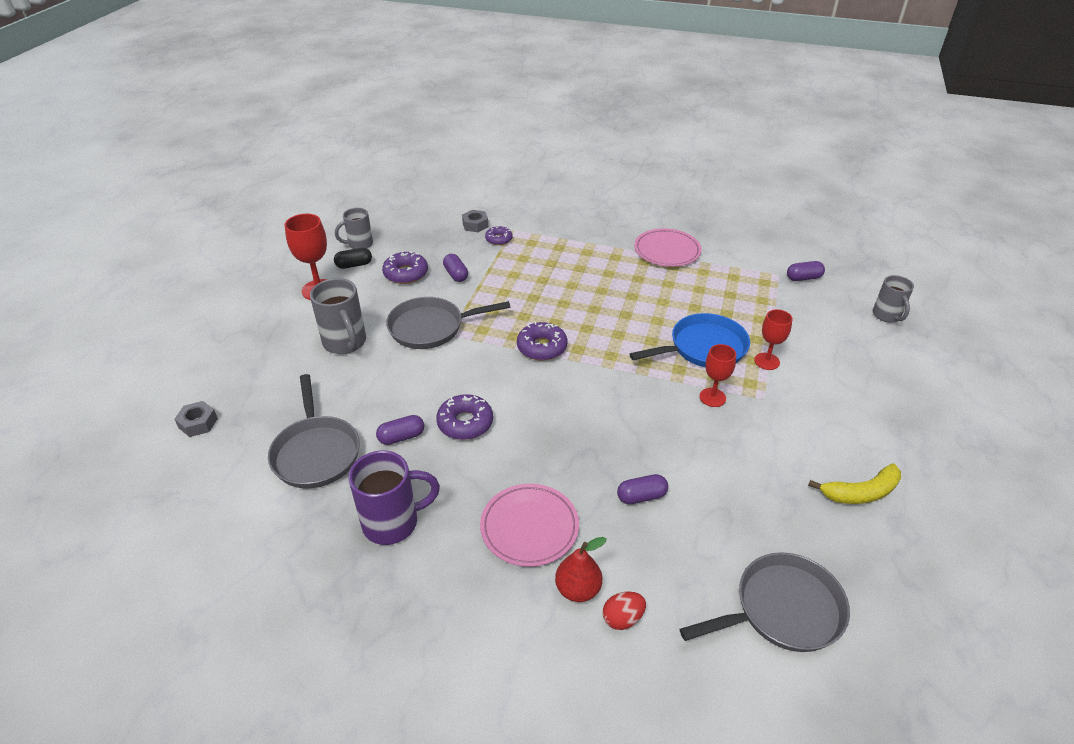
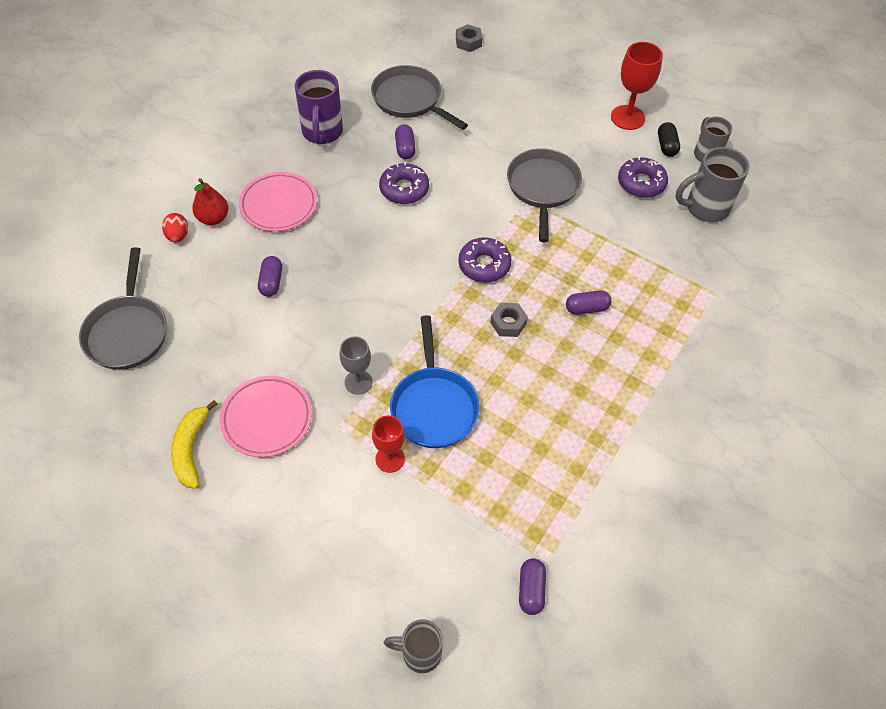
camera: 105 degrees right, 15 degrees up
(316, 452) = (410, 100): grey pan -> grey pan turned 45 degrees clockwise
(345, 343) = (538, 128): grey mug -> grey mug (705, 208)
(456, 274) = (629, 222): purple capsule -> purple capsule (586, 308)
(475, 225) = (732, 259): grey nut -> grey nut (508, 323)
(499, 239) = (695, 275): purple donut -> none
(667, 251) = (633, 445): pink plate -> pink plate (267, 418)
(712, 397) = (358, 382): red goblet -> grey goblet

